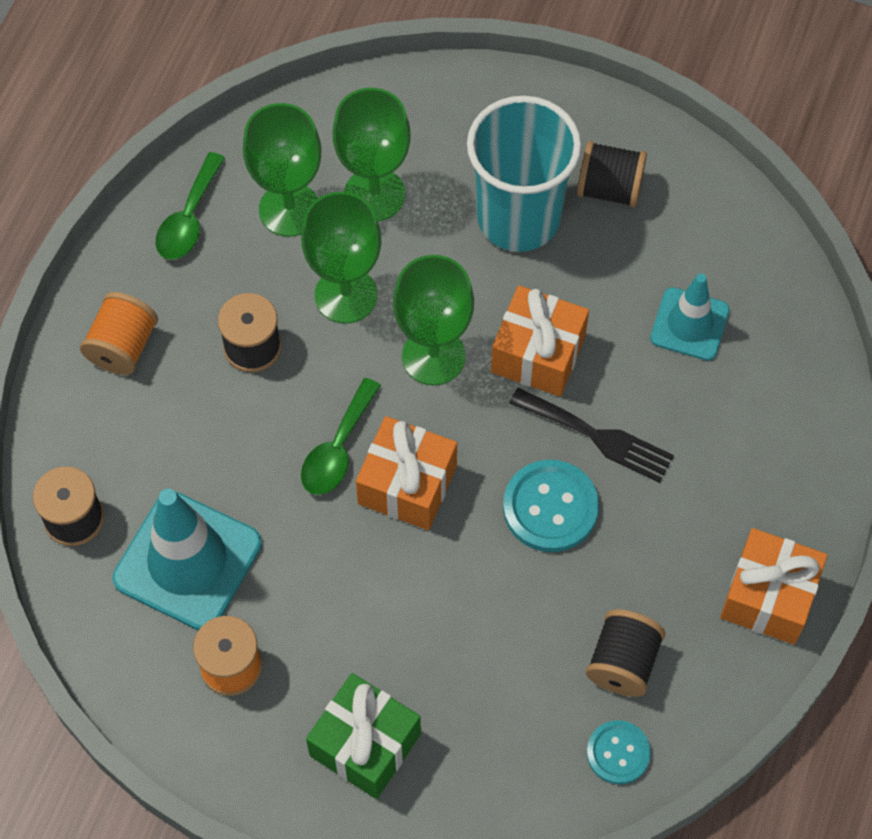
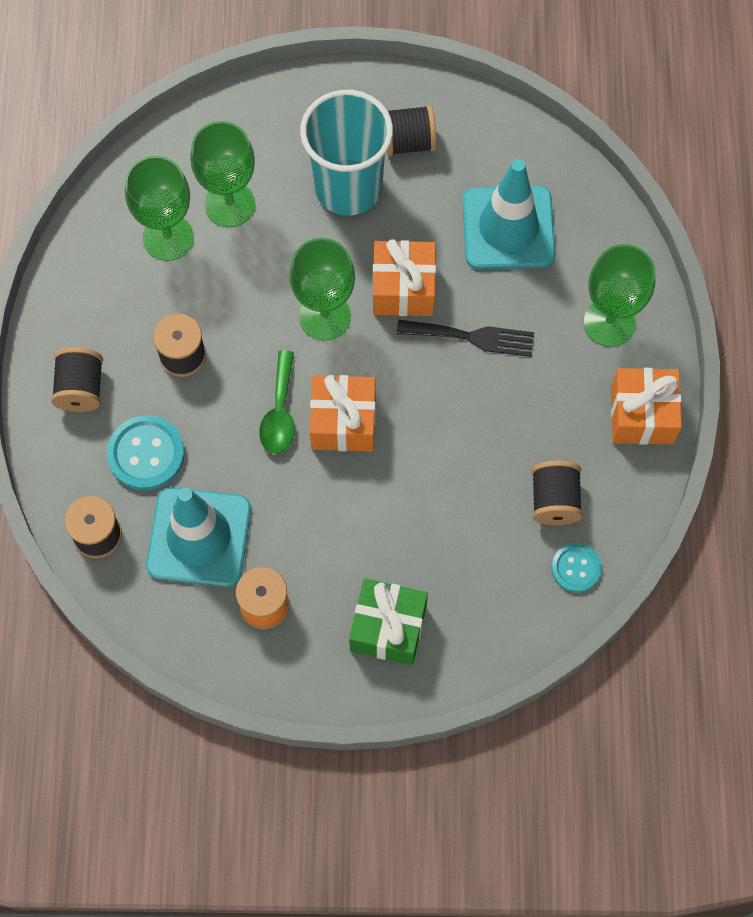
camera: 20 degrees left, 5 degrees up
(123, 346) = (81, 388): orange spool -> black spool
(189, 219) = (92, 270): green spoon -> none
(346, 295) = (239, 291): green goblet -> green goblet (609, 323)
(550, 507) = (457, 403): turquoise button -> turquoise button (146, 454)
(689, 324) = (508, 228): turquoise traffic cone -> turquoise traffic cone, size x1.65

